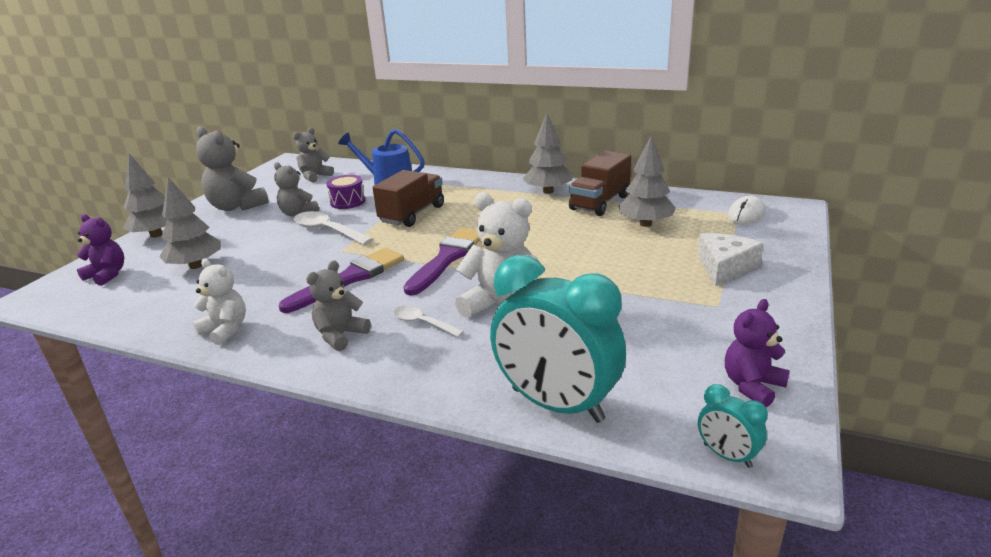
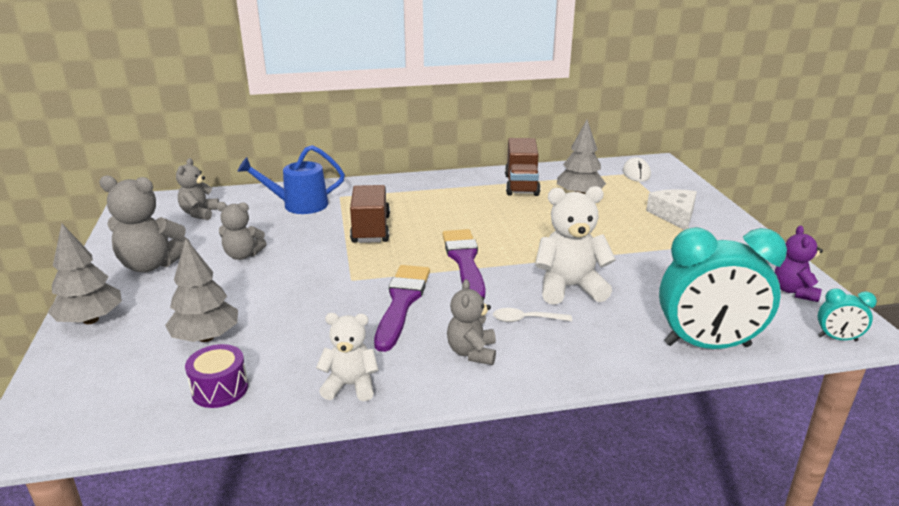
camera: 35 degrees left, 0 degrees up
(107, 275) = (99, 380): purple teddy bear -> none
(327, 231) = (306, 264): white spoon -> none
(347, 202) = (282, 231): purple drum -> purple drum (220, 389)
(548, 191) = (465, 183): grey tree -> none

